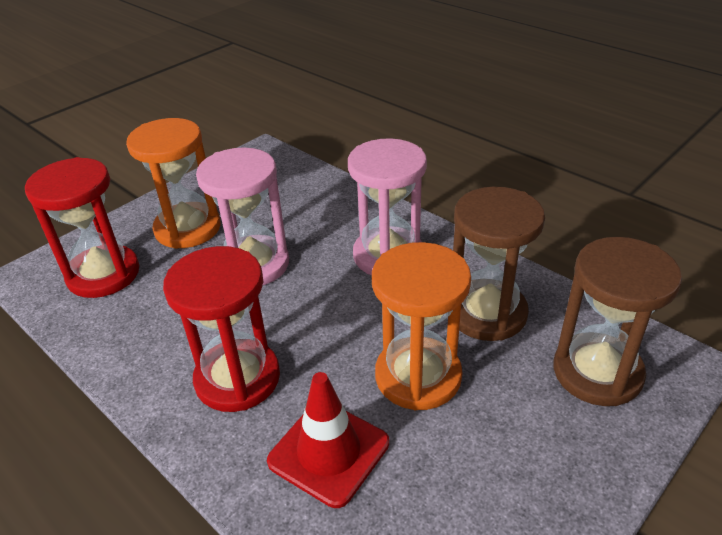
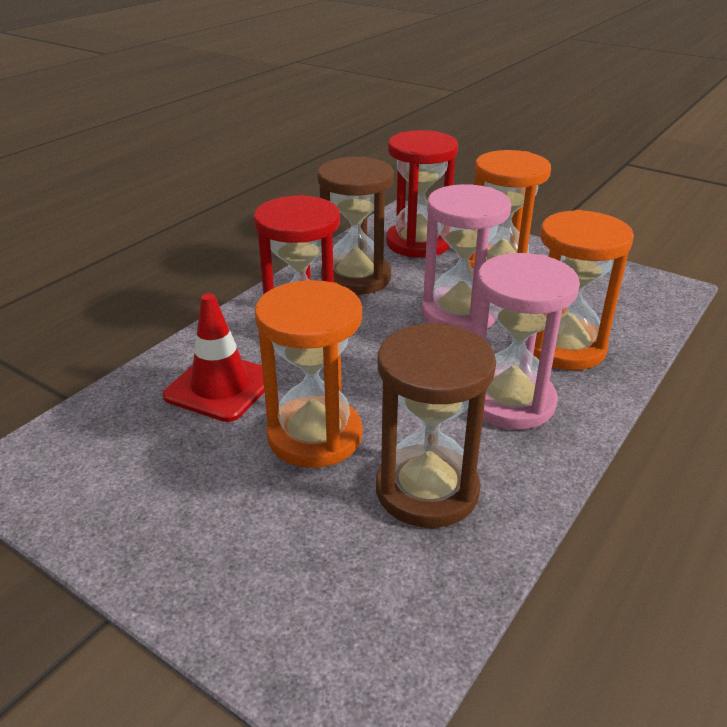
camera: 80 degrees right, 5 degrees down
(324, 216) = (564, 347): none -> orange hourglass
(597, 372) = (335, 598): brown hourglass -> brown hourglass (356, 278)

